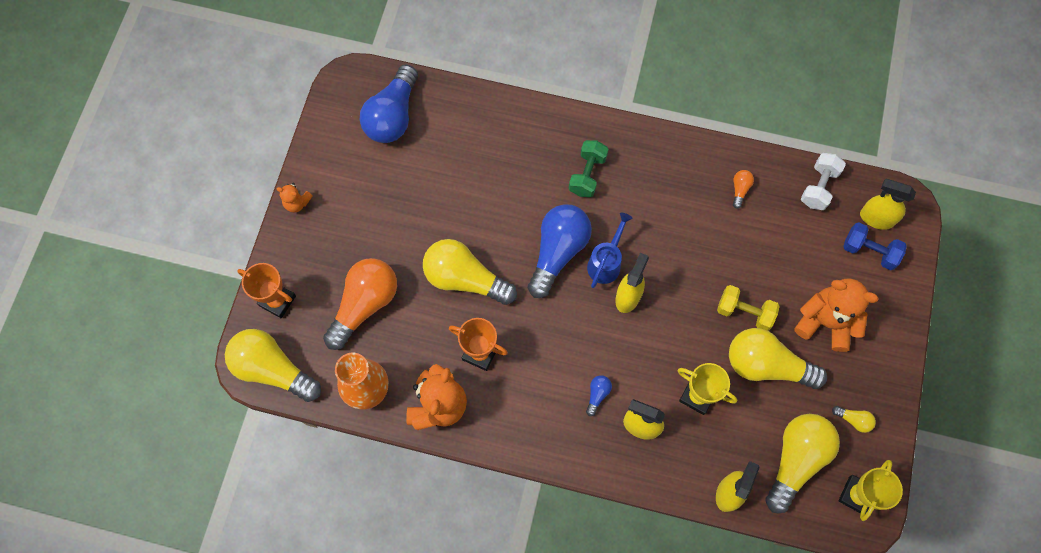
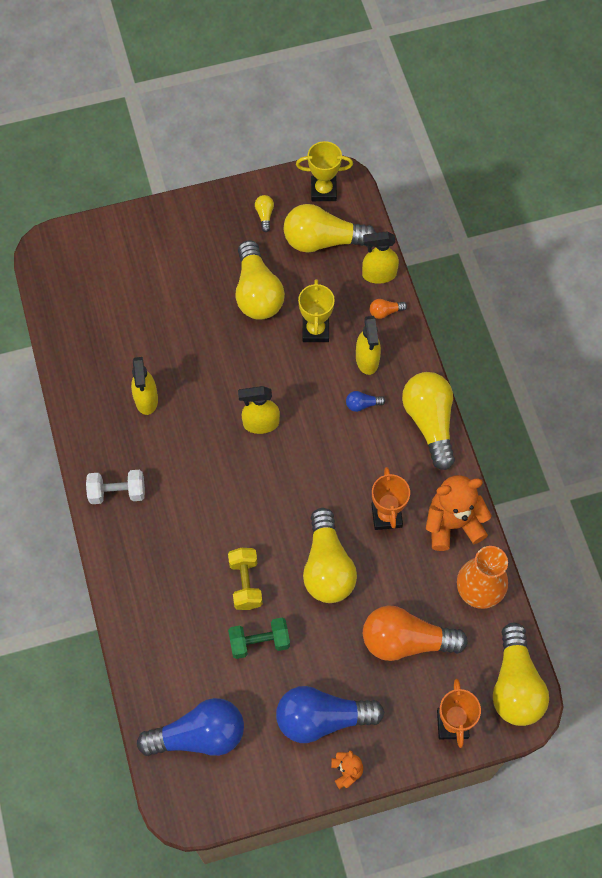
camera: 120 degrees left, 5 degrees down
(545, 445) = (429, 422): none -> yellow light bulb
(558, 252) = (253, 501): blue light bulb -> blue light bulb (322, 718)
(587, 174) = (161, 516): green dumbbell -> green dumbbell (259, 642)
(606, 262) = (239, 456): blue watering can -> none
(740, 190) = (104, 382): orange light bulb -> orange light bulb (385, 312)
(744, 312) = (220, 328): yellow dumbbell -> yellow dumbbell (245, 583)
(818, 187) = (66, 322): white dumbbell -> white dumbbell (117, 492)
(825, 322) = (192, 266): orange teddy bear -> none
(869, 251) = (107, 260): blue dumbbell -> none
(876, 218) = (72, 267): yellow spray bottle -> yellow spray bottle (146, 399)

